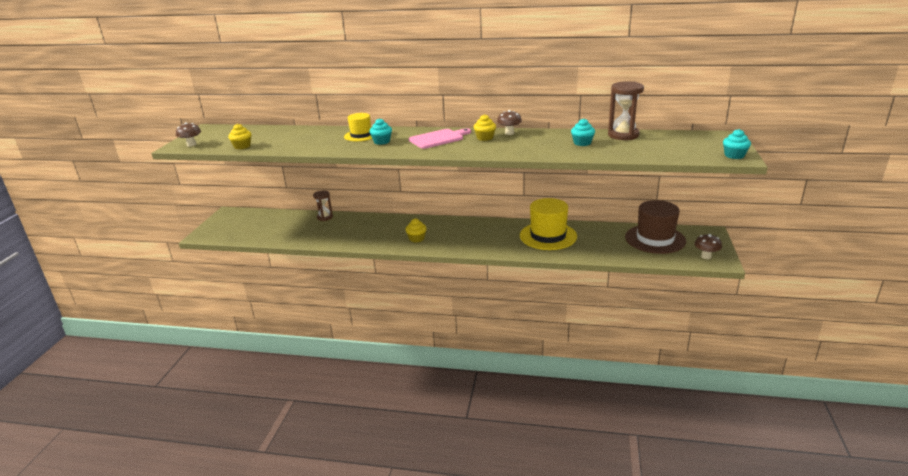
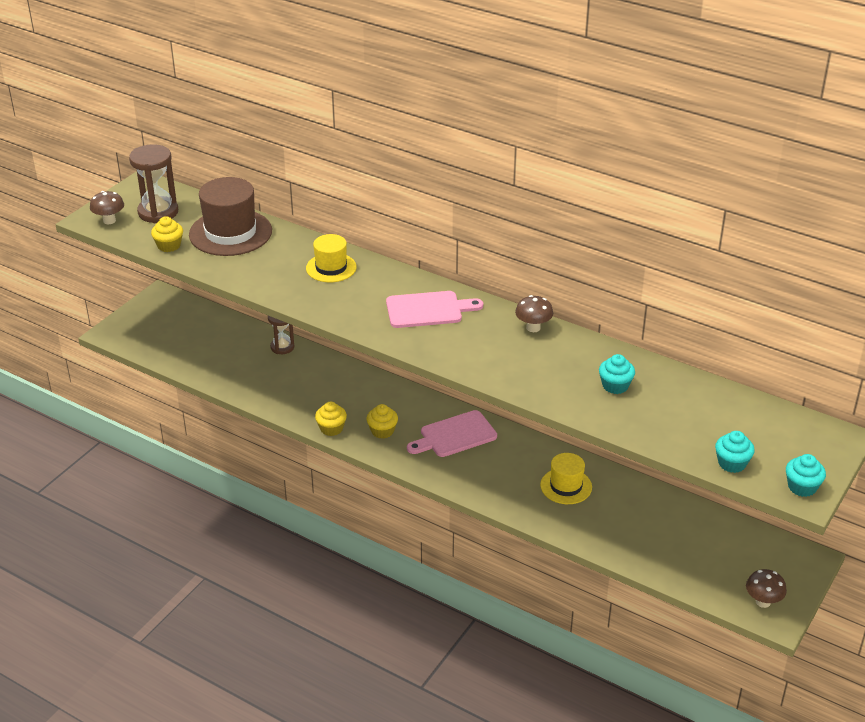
camera: 20 degrees right, 10 degrees up
(382, 142) = (349, 292): turquoise cupcake -> turquoise cupcake (732, 463)
(463, 230) = (455, 435): none -> pink cutting board
(485, 138) = (491, 329): yellow cupcake -> yellow cupcake (331, 428)
(548, 236) = (566, 486): yellow hat -> yellow hat, size x0.59
(623, 135) = (689, 386): brown hourglass -> brown hourglass (158, 212)
(655, 239) = (716, 544): brown hat -> brown hat (230, 233)

